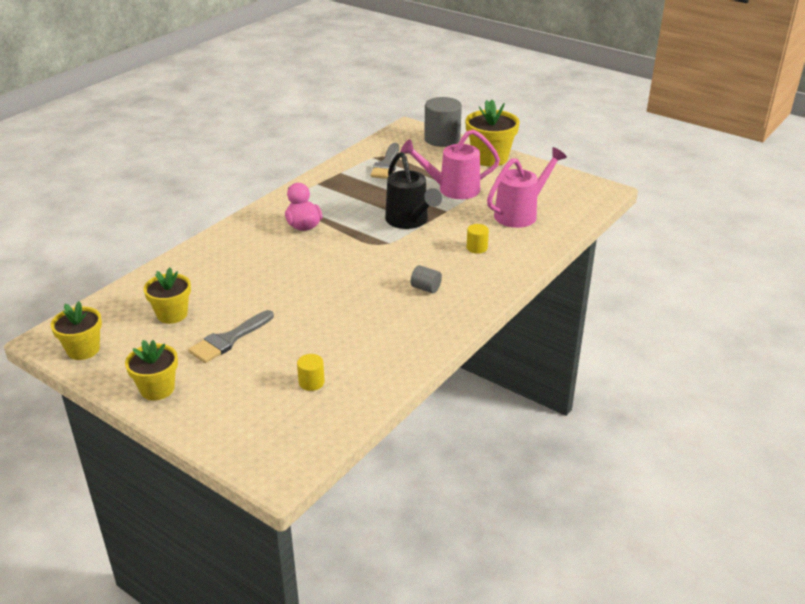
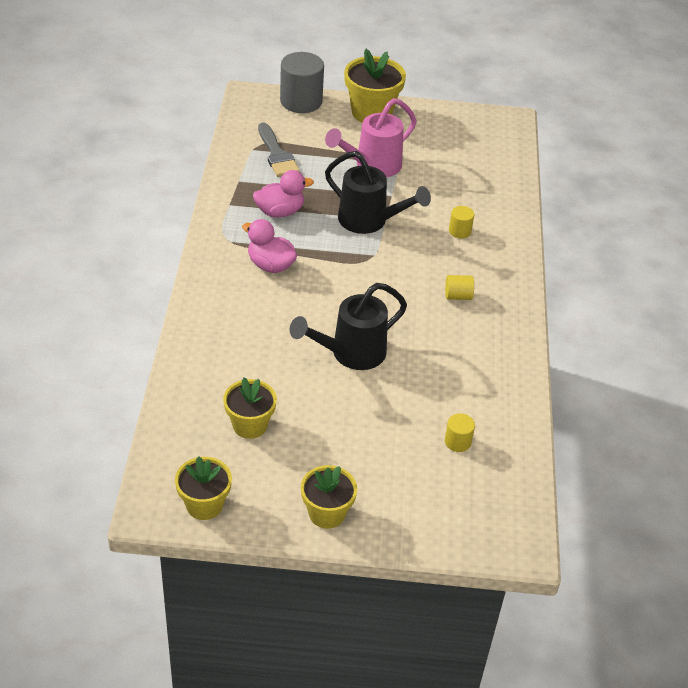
camera: 35 degrees left, 10 degrees up
(229, 339) = (336, 429): grey brush -> none
(298, 297) = (351, 353): none -> black watering can
(348, 197) = (280, 212): none -> pink duck
(426, 288) = (458, 296): grey cylinder -> yellow cylinder
(520, 214) = (462, 175): pink watering can -> none

